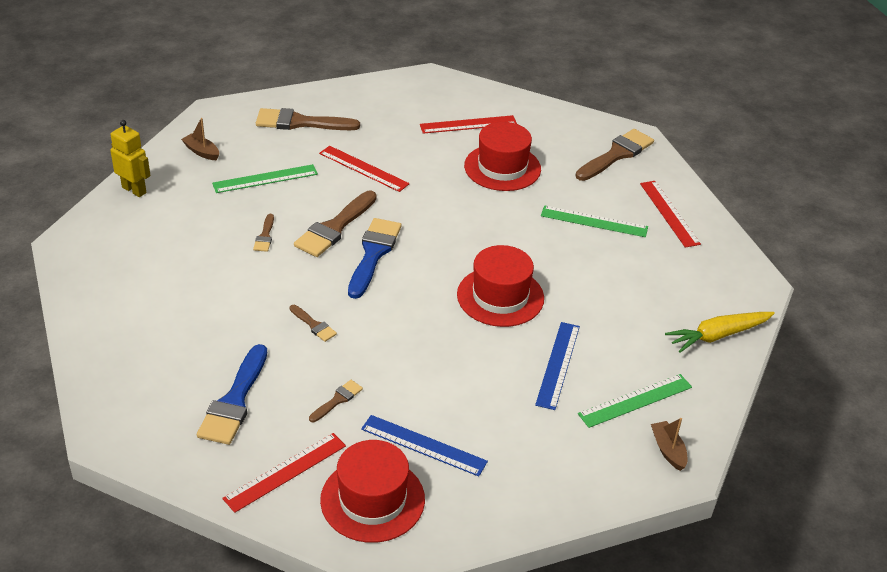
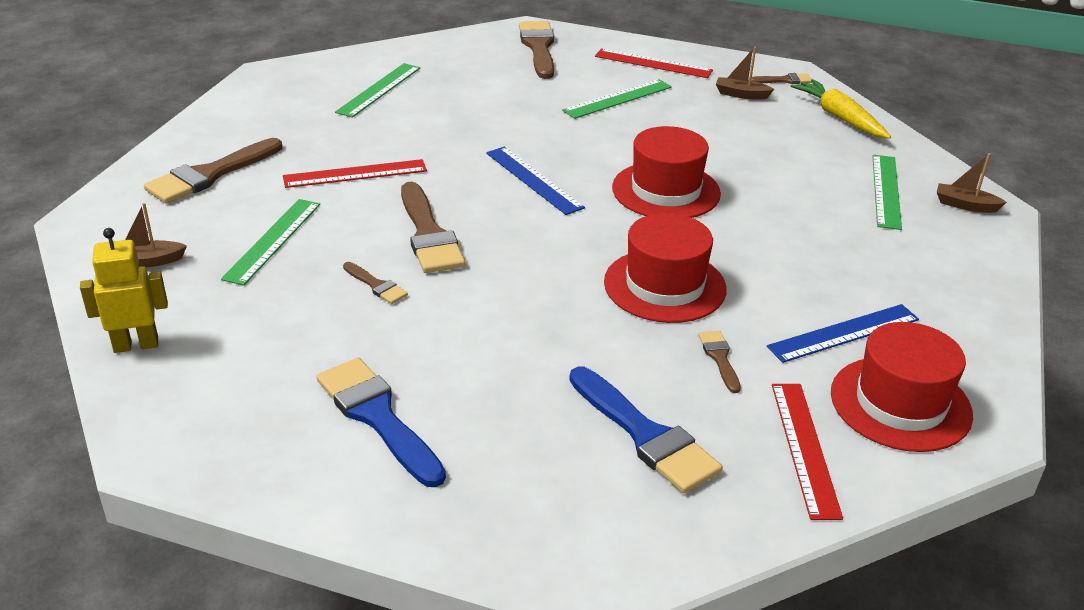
camera: 50 degrees left, 5 degrees down
(313, 325) = (576, 320): brown brush -> brown brush (784, 80)
(373, 254) = (506, 230): blue brush -> blue brush (378, 417)
(468, 125) = (379, 90): red ruler -> green ruler
(502, 167) = (473, 103): red hat -> red hat (664, 285)
(558, 365) = (799, 206): blue ruler -> blue ruler (534, 180)
(683, 273) = (741, 94): none -> brown boat
(717, 336) = (839, 117): yellow carrot -> yellow carrot turned 135 degrees clockwise

